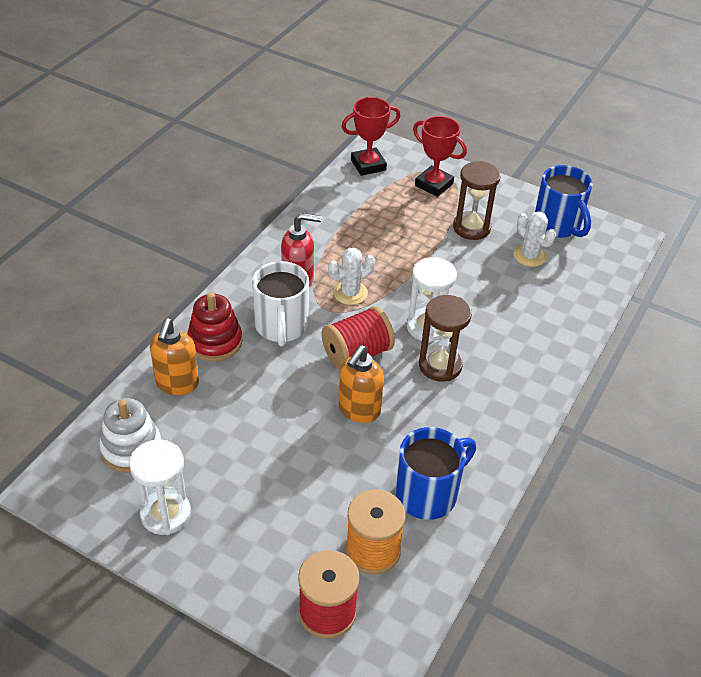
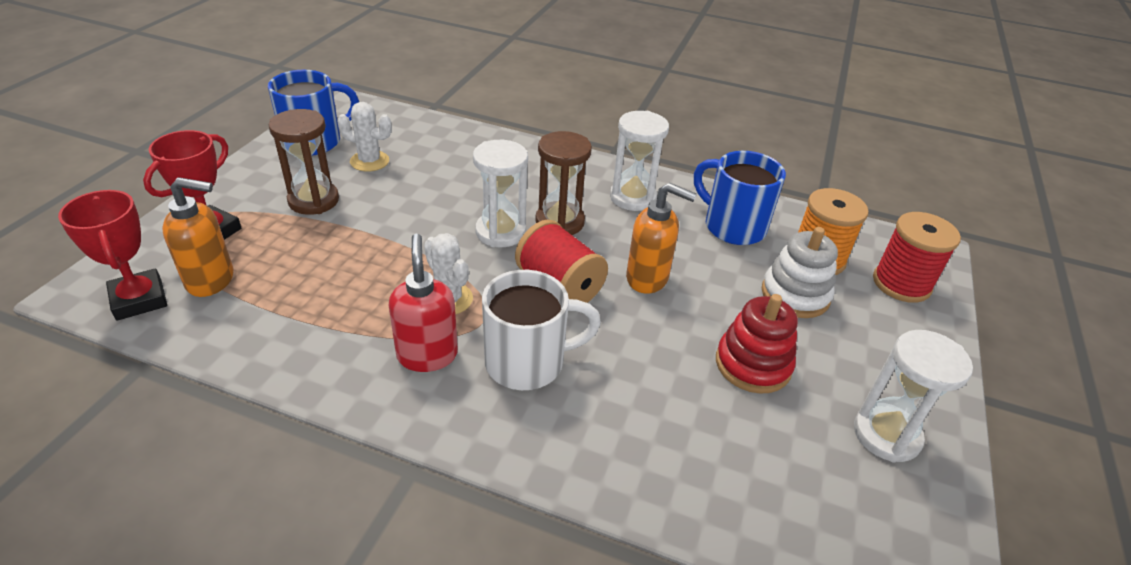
camera: 100 degrees left, 5 degrees down
(131, 448) = (814, 500): white stacking toy -> white stacking toy (795, 295)
(177, 384) = (675, 469): orange soap dispenser -> orange soap dispenser (211, 280)
(215, 342) = (576, 436): red stacking toy -> red stacking toy (753, 364)
(477, 424) = (633, 197): none -> white hourglass
(529, 256) = (369, 161): white cactus -> white cactus turned 60 degrees clockwise

